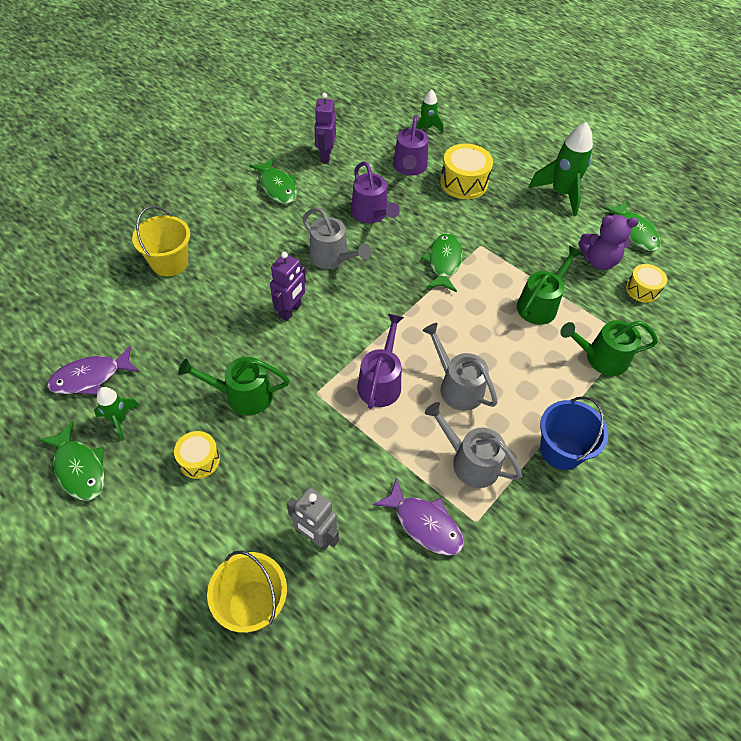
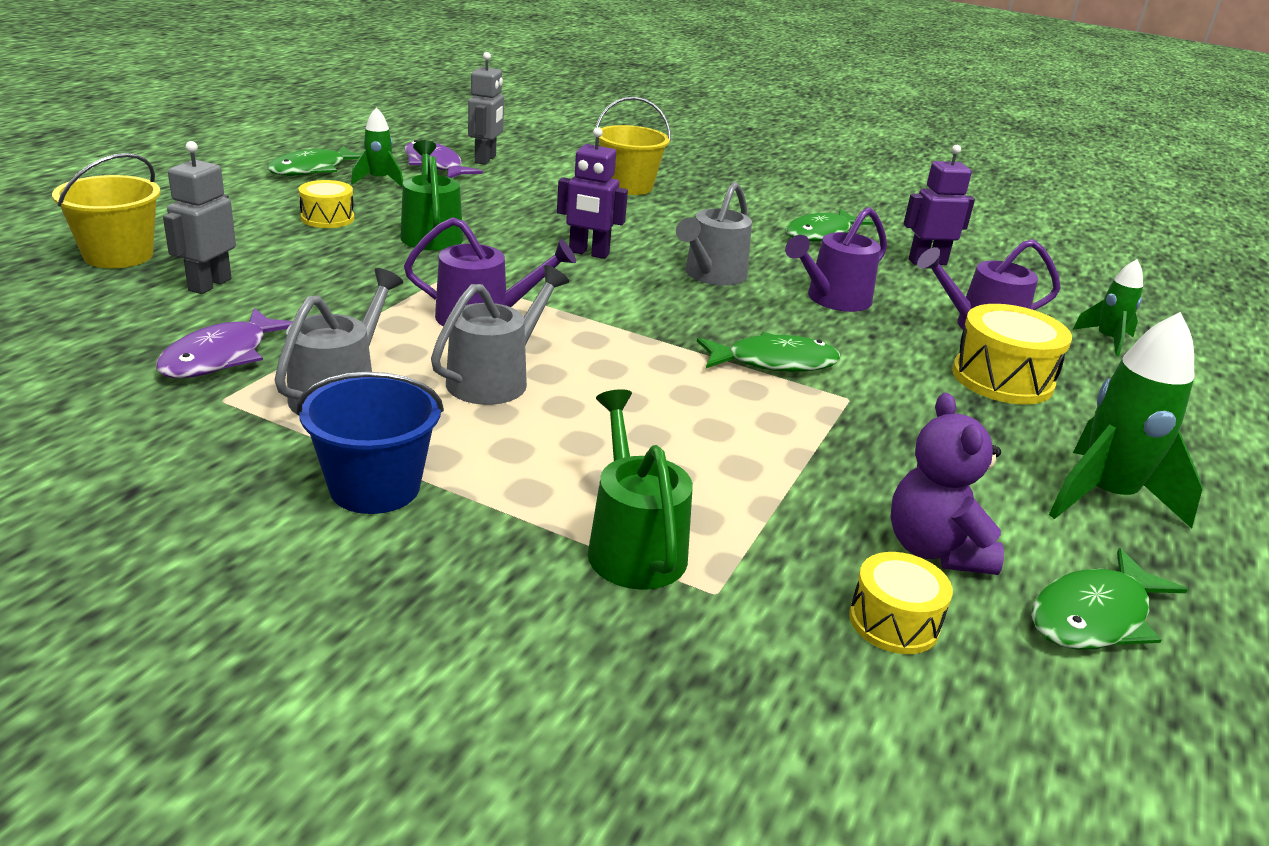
camera: 75 degrees right, 25 degrees down
(84, 340) = (486, 159): none -> grey robot
(540, 305) = (739, 465): green watering can -> none

